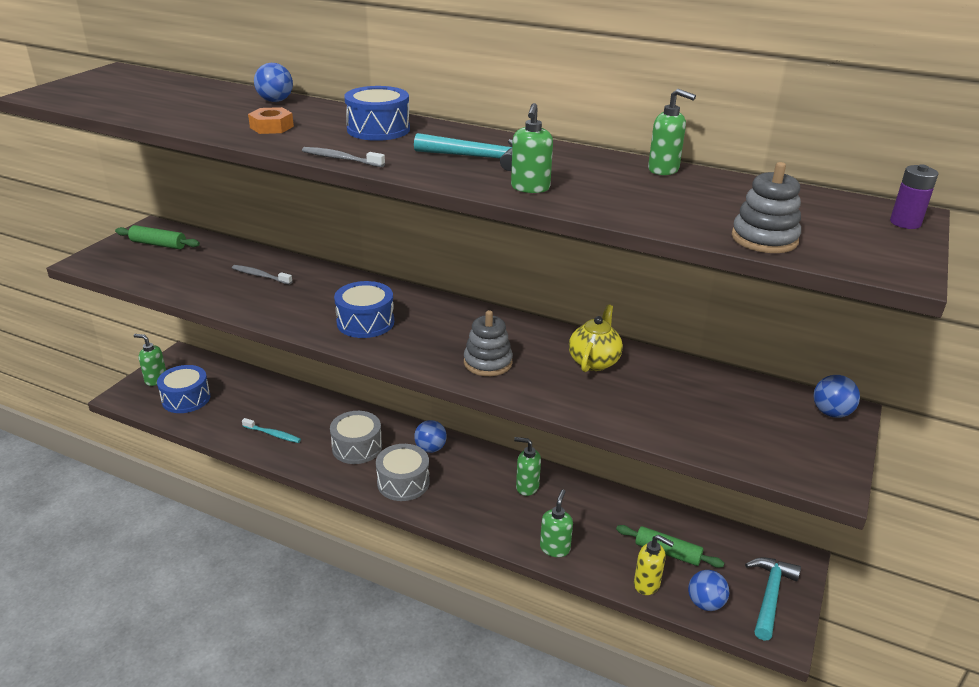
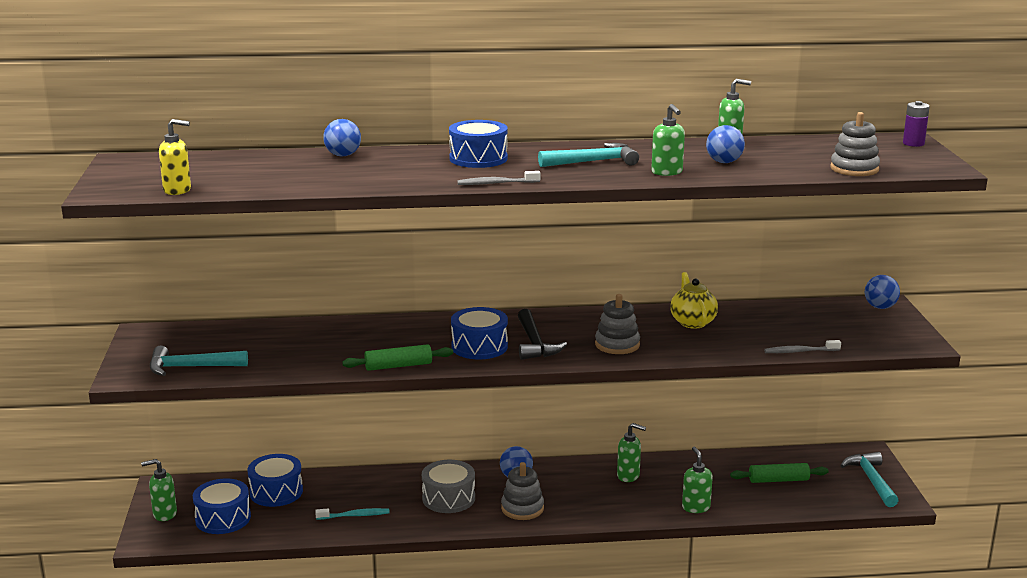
camera: 30 degrees left, 10 degrees down
(136, 268) = (191, 367): none -> turquoise hammer
(158, 244) = (178, 343): green rolling pin -> green rolling pin (398, 366)
(244, 390) = (276, 492): none -> blue drum
(260, 276) = (328, 340): grey toothbrush -> grey toothbrush (800, 351)
(271, 127) = (388, 174): orange nut -> none
(403, 482) = (522, 508): grey drum -> grey stacking toy
(416, 335) = (534, 343): none -> black hammer
(527, 487) = (628, 476): green soap dispenser -> green soap dispenser turned 150 degrees counterclockwise
(647, 584) = (785, 504): yellow soap dispenser -> yellow soap dispenser (177, 190)
(705, 603) = (835, 500): blue ball -> blue ball (724, 162)

